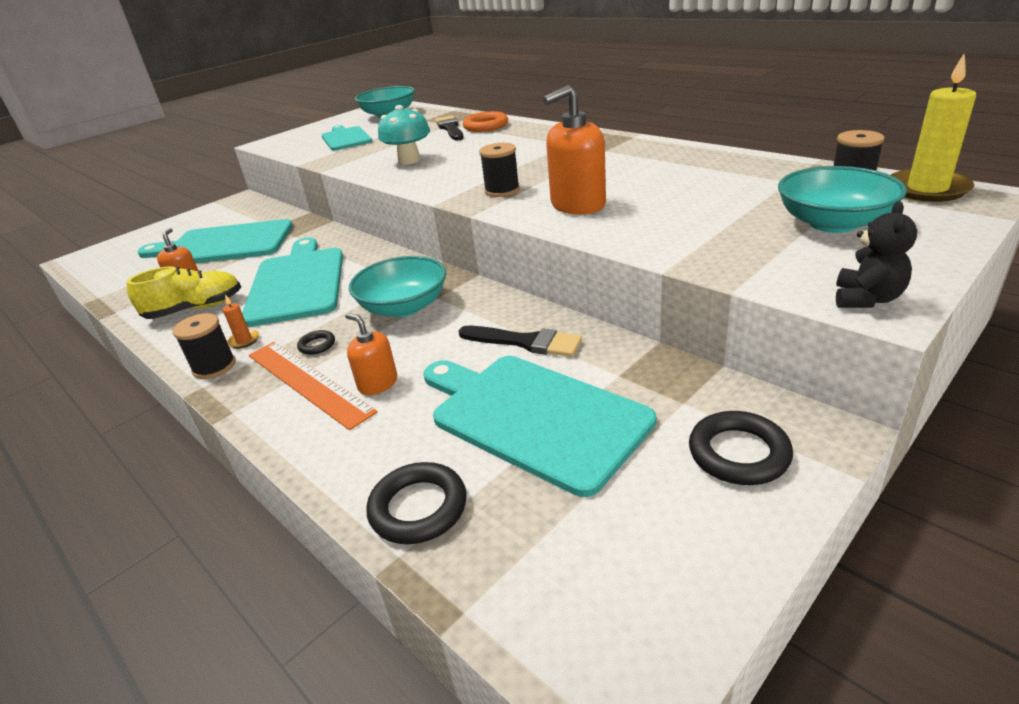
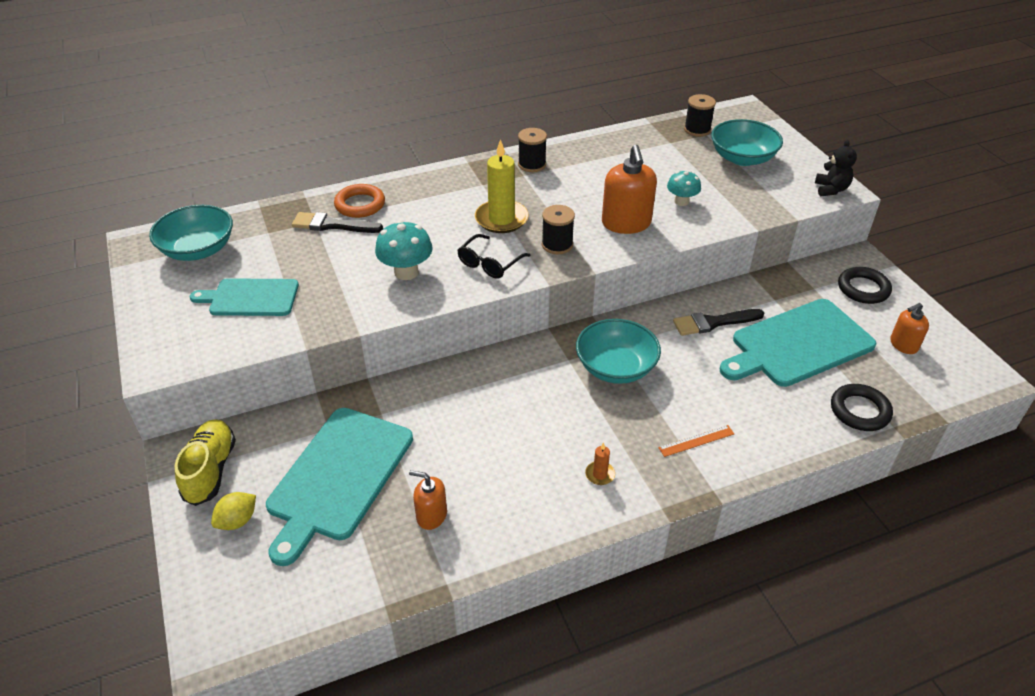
camera: 70 degrees left, 10 degrees up
(180, 232) = (237, 521): none -> yellow lemon
(195, 309) = (501, 509): yellow shoe -> yellow shoe (210, 470)
(214, 367) = (633, 498): black spool -> black spool (532, 164)
(297, 283) = (509, 425): turquoise cutting board -> none
(307, 382) = (696, 441): orange ruler -> orange ruler, size x0.50
(317, 345) = (642, 428): black ring -> none
(378, 384) = (722, 403): orange soap dispenser -> orange soap dispenser (903, 345)
(446, 178) = (489, 263): none -> black glasses
(525, 342) = (713, 322): black brush -> black brush turned 150 degrees counterclockwise
(663, 217) = (681, 201): none -> turquoise mushroom
(866, 299) = (831, 189): black teddy bear -> black teddy bear turned 45 degrees clockwise
(927, 189) = (725, 115): yellow candle -> yellow candle (501, 219)

